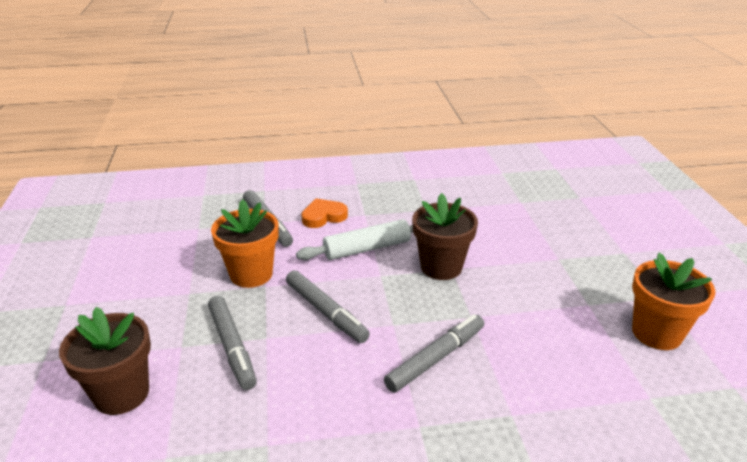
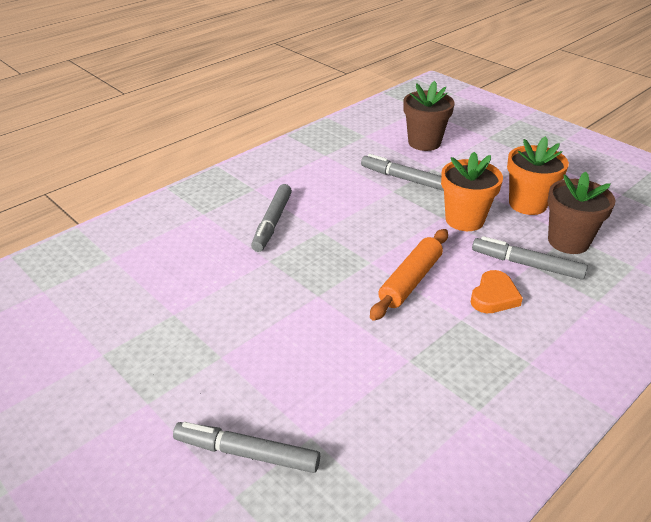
camera: 145 degrees right, 5 degrees up
(326, 312) = (376, 219): grey marker -> grey marker (247, 453)
(367, 249) = (410, 280): white rolling pin -> orange rolling pin
(441, 267) = (328, 292): brown flower pot -> brown flower pot (568, 241)
(656, 333) = (106, 311): orange flower pot -> orange flower pot (527, 204)

